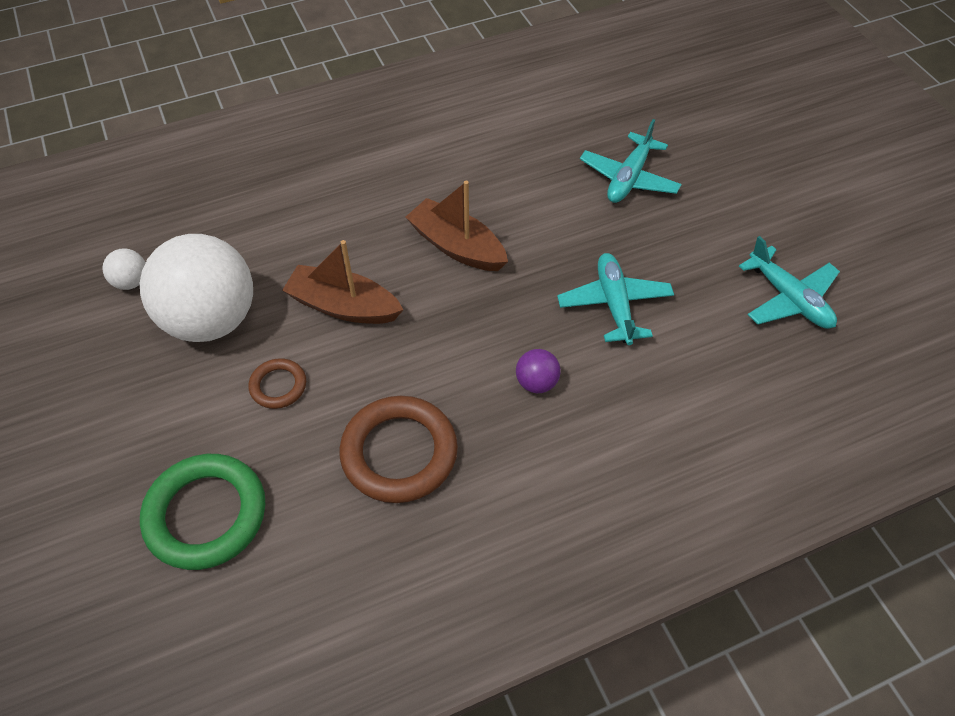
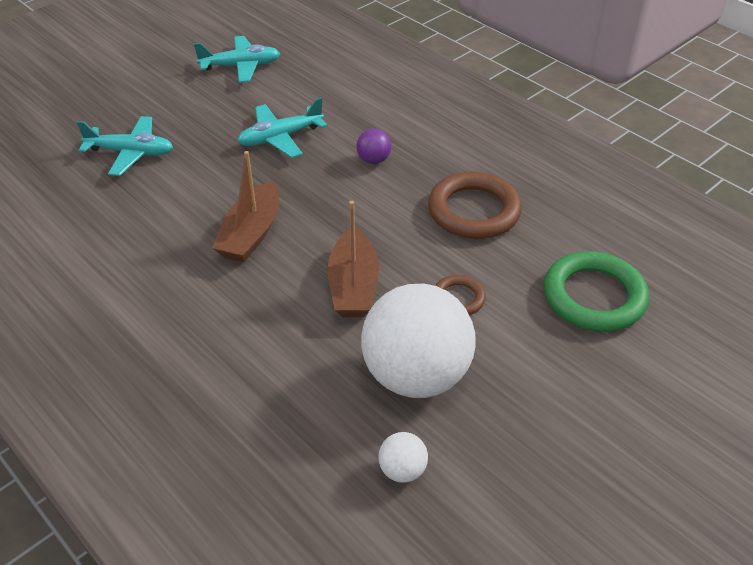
camera: 110 degrees left, 10 degrees down
(789, 299) = (241, 66): turquoise plane -> turquoise plane turned 45 degrees clockwise

